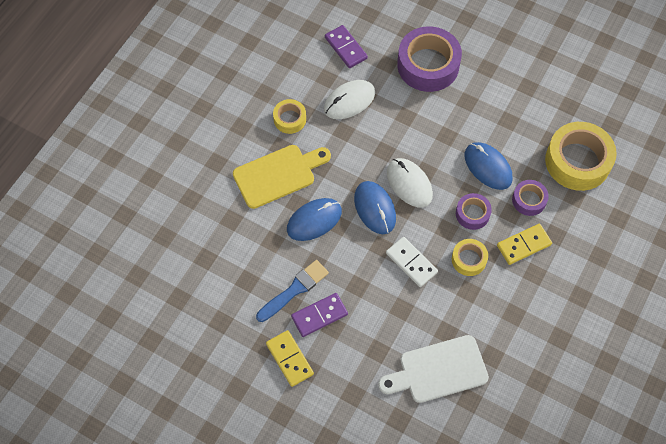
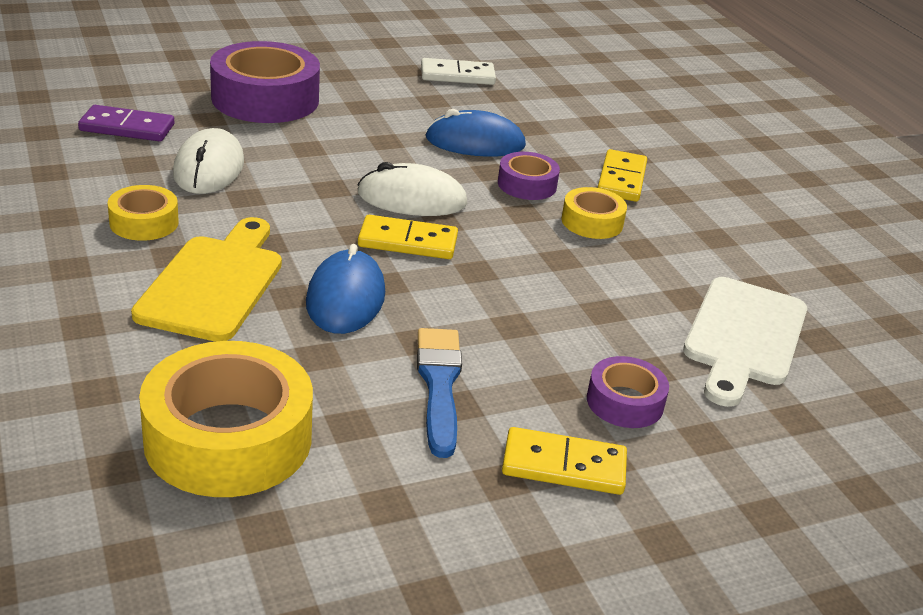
camera: 55 degrees left, 30 degrees down
(319, 315) = (519, 388): purple domino -> none
(374, 208) = (408, 241): blue mouse -> yellow domino
(411, 262) = (537, 262): white domino -> white domino (457, 75)
(529, 200) = (562, 145): purple tape -> purple tape (625, 402)
(577, 161) = (553, 97): yellow tape -> yellow tape (228, 438)

